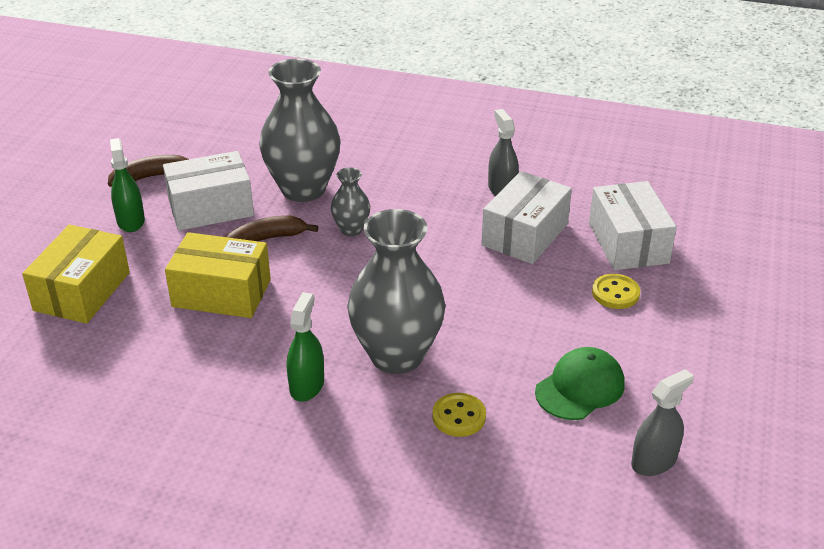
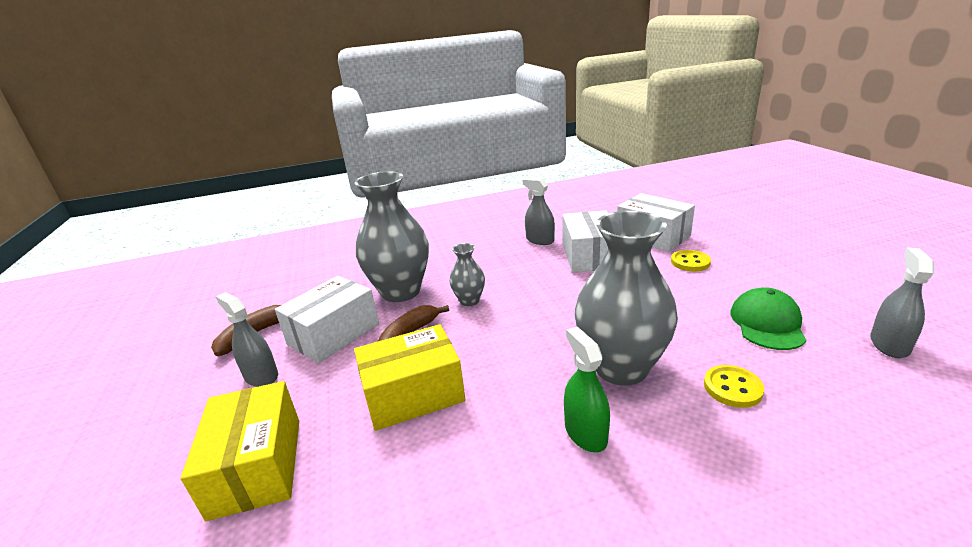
camera: 30 degrees left, 10 degrees down
(130, 221) = (261, 376): green spray bottle -> grey spray bottle

